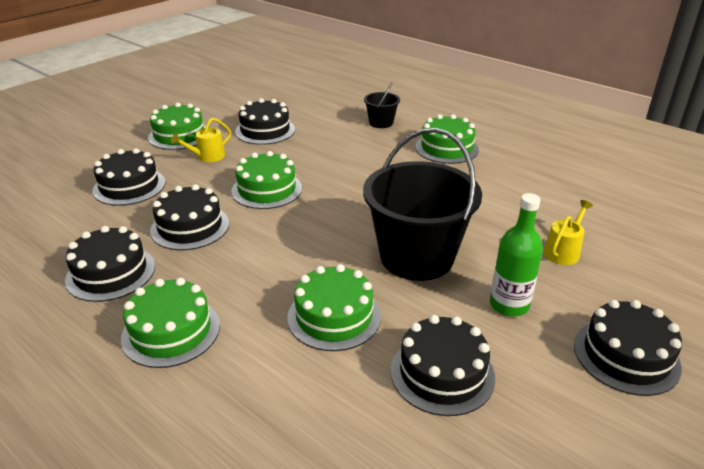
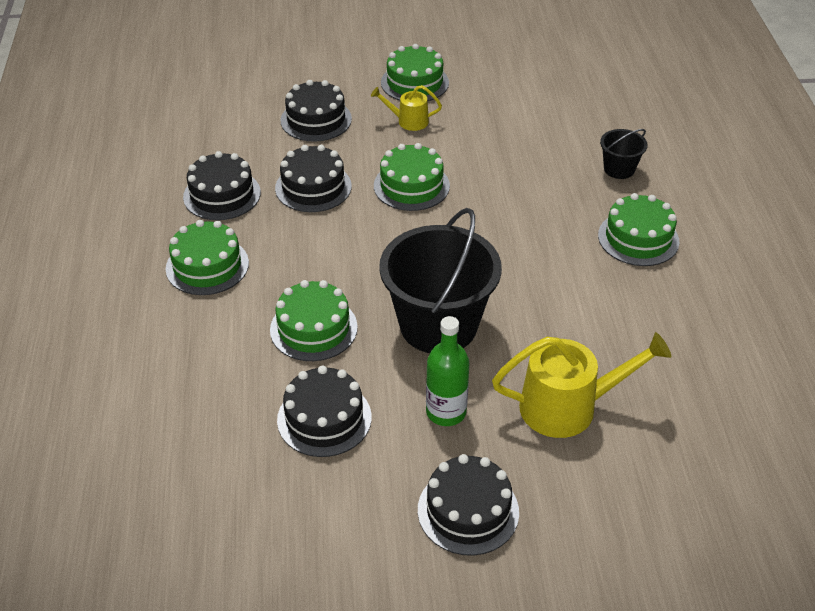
camera: 45 degrees right, 10 degrees up
(265, 130) = (494, 117): black cake -> none
(563, 251) = (568, 407): yellow watering can -> yellow watering can, size x1.87

